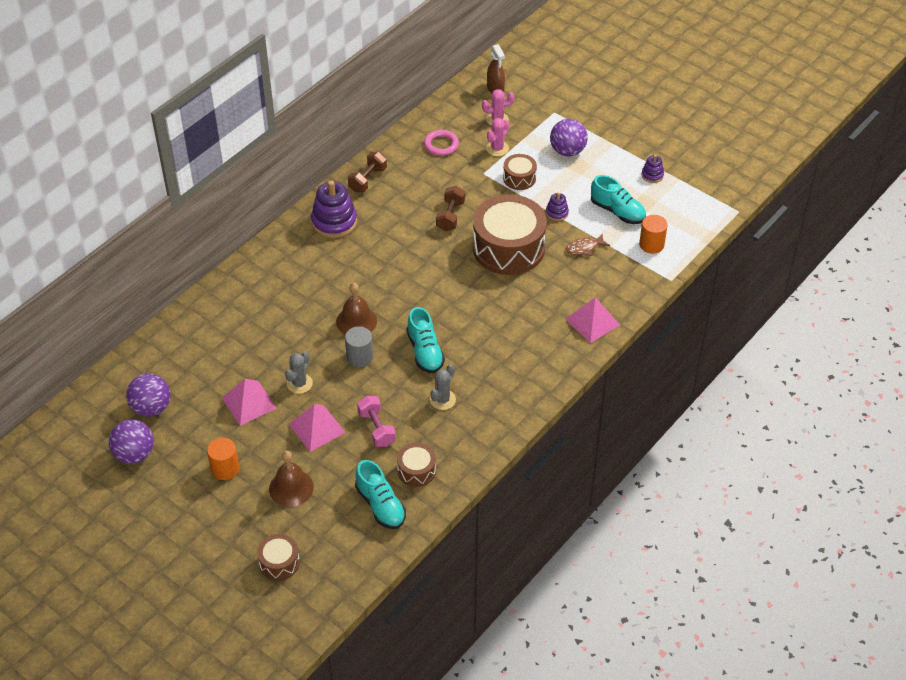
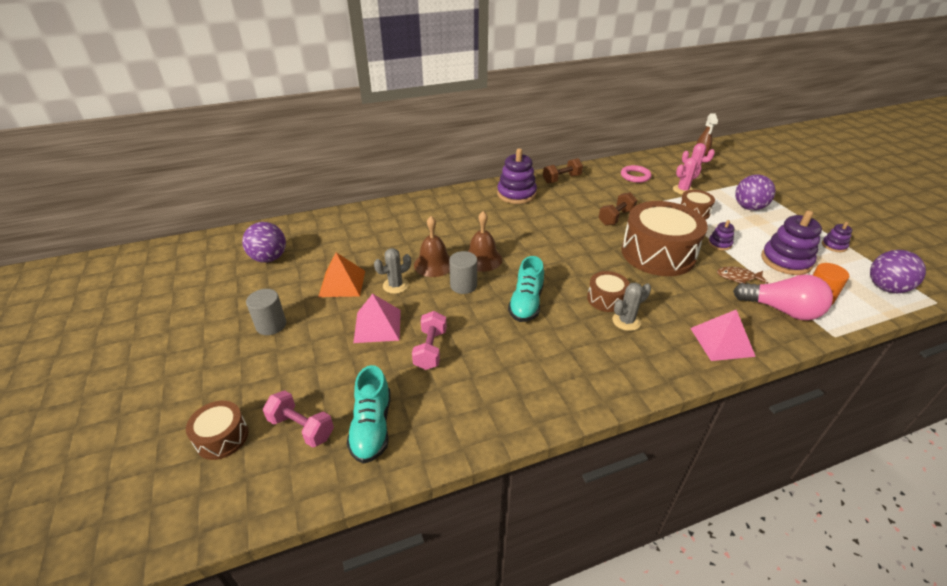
camera: 30 degrees right, 10 degrees down
(134, 454) = (220, 284): purple ball -> purple ball (886, 288)
(225, 468) = (271, 325): orange cylinder -> grey cylinder
(249, 403) = (342, 283): pink pyramid -> orange pyramid
(291, 488) = (306, 367): brown bell -> brown bell (434, 264)
(330, 529) = (301, 428): none -> pink dumbbell
(416, 470) = (437, 408): brown drum -> brown drum (606, 299)
(442, 399) = (514, 350): grey cactus -> grey cactus (626, 321)
(617, 211) = (786, 261): turquoise shoe -> purple stacking toy
(627, 270) = (782, 310): none -> pink light bulb

